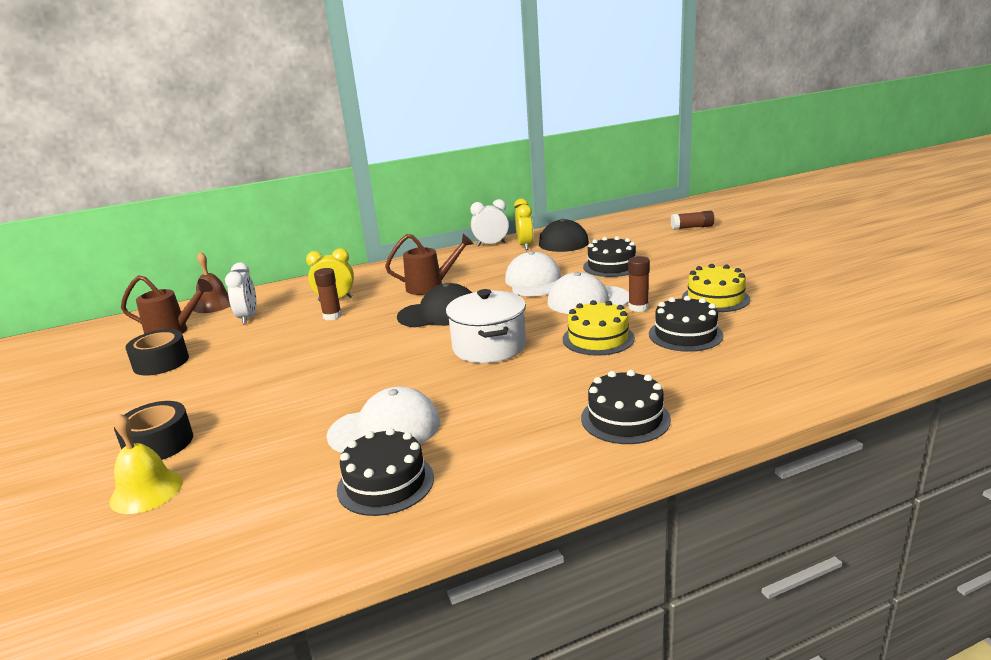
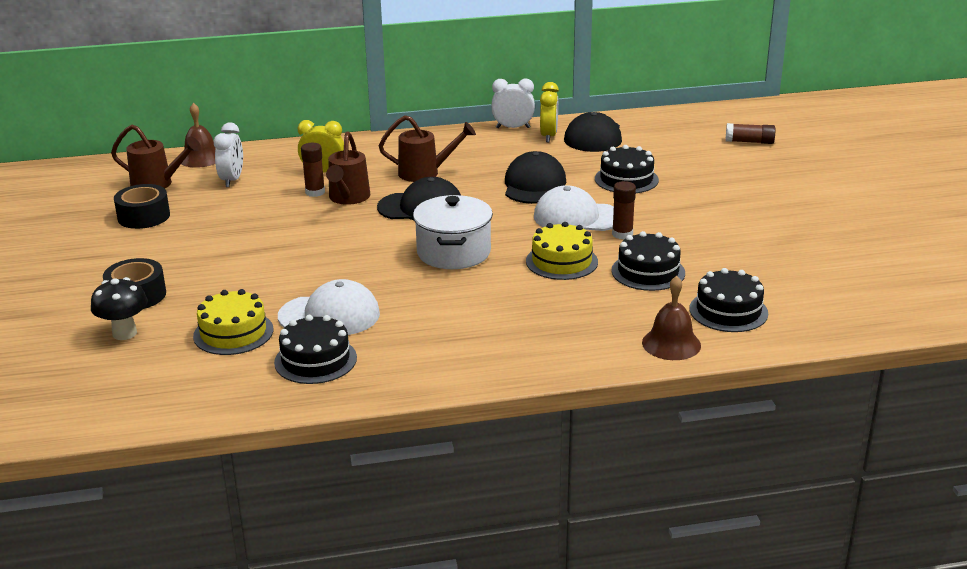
camera: 10 degrees right, 5 degrees up
(146, 491) = (124, 333): yellow bell -> black mushroom
(366, 316) = (348, 198): none -> brown watering can
(534, 281) = (534, 185): white cap -> black cap
(625, 418) = (539, 342): black cake -> black cake (728, 311)
(715, 298) = (707, 237): yellow cake -> yellow cake (233, 333)
(760, 397) = (671, 344): none -> brown bell

